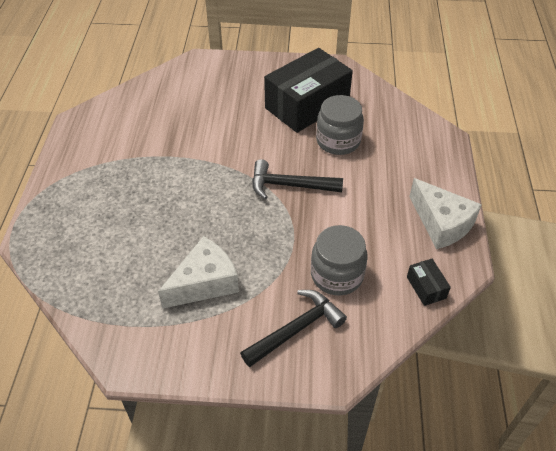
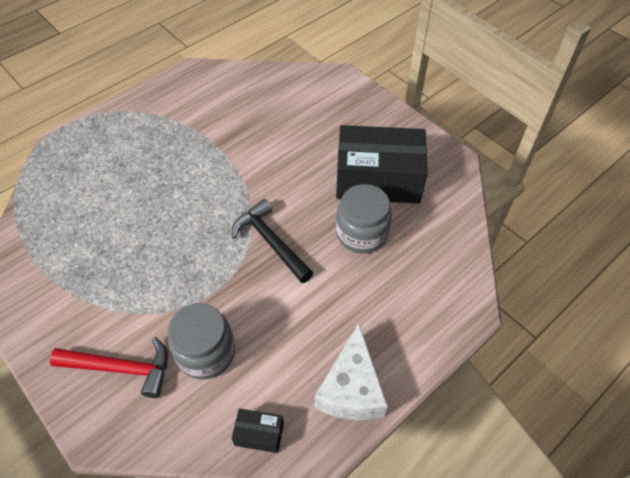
camera: 45 degrees right, 5 degrees up
(205, 283) = (113, 271): white cheese -> none
(296, 329) = (121, 368): black hammer -> red hammer
(426, 287) = (259, 434): black box -> black box turned 75 degrees clockwise

